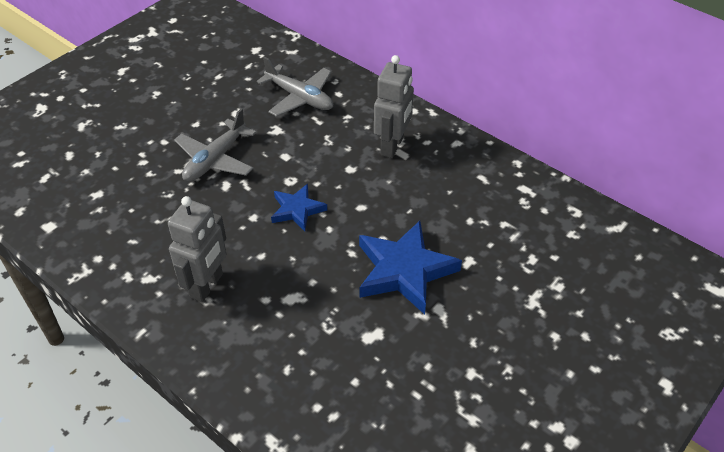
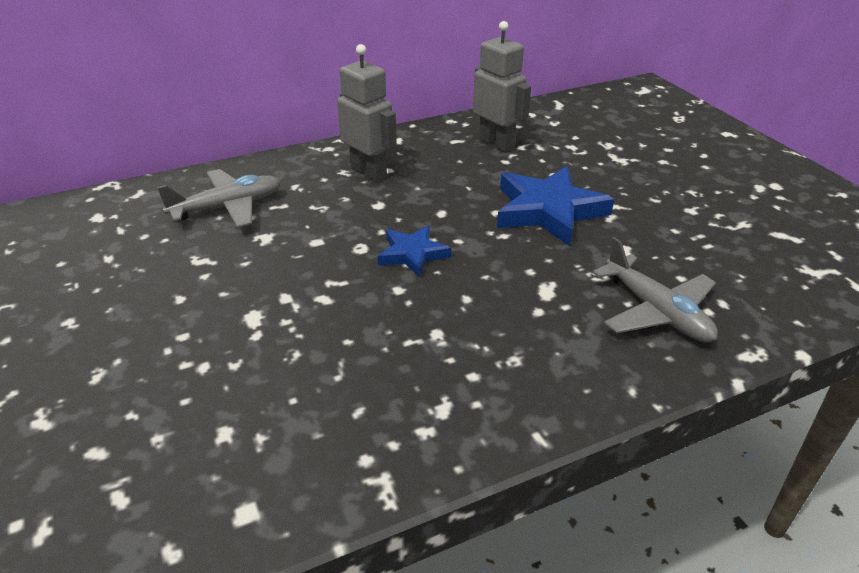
camera: 65 degrees left, 10 degrees down
(207, 286) = (490, 354): grey robot -> grey robot (496, 143)
(215, 160) = (269, 296): grey plane -> grey plane (656, 312)

